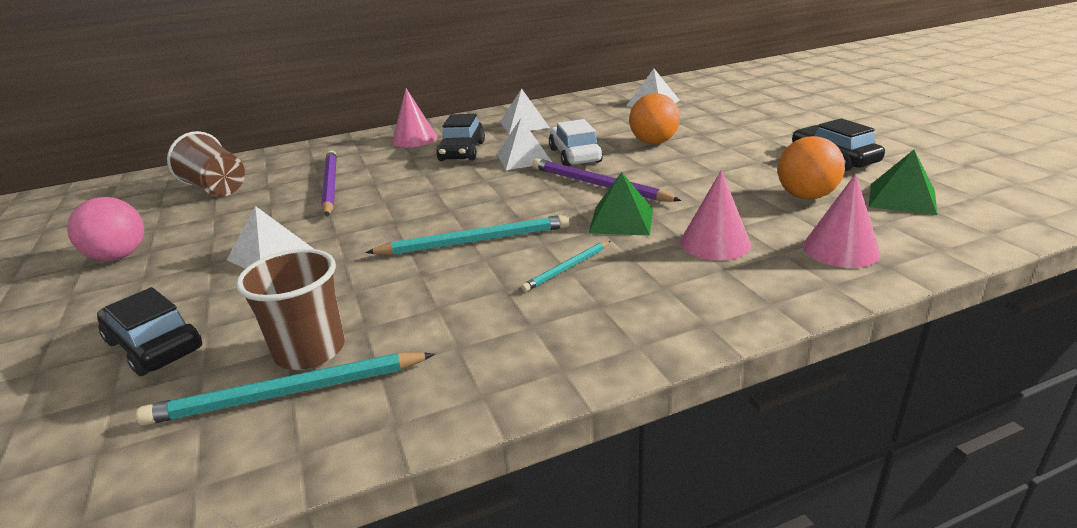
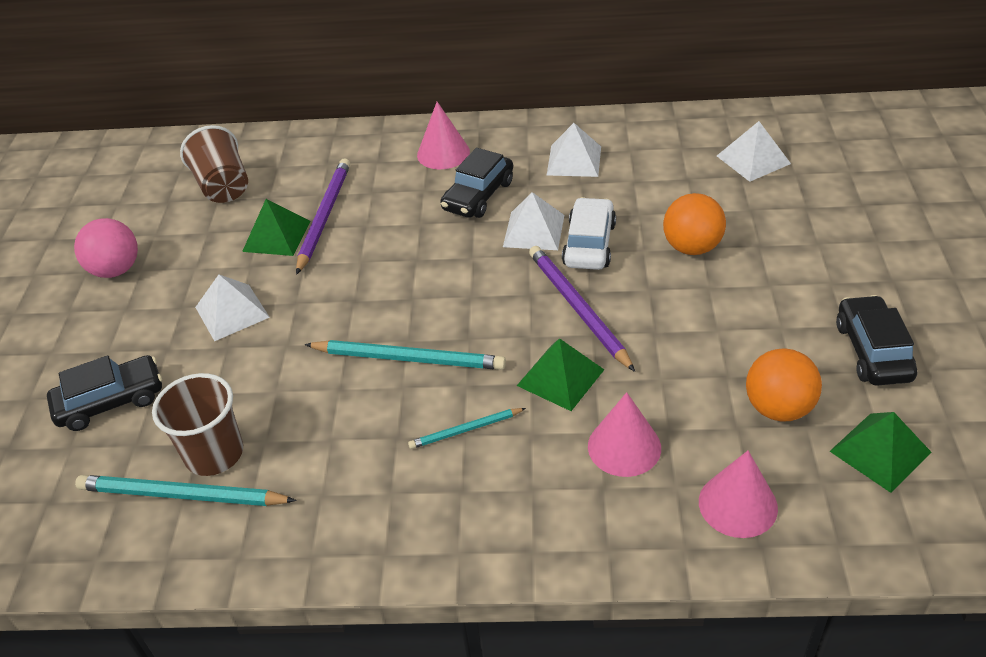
camera: 25 degrees right, 15 degrees up
(154, 345) = (111, 401): black car -> black car turned 90 degrees clockwise
(289, 204) = (276, 236): none -> green pyramid

